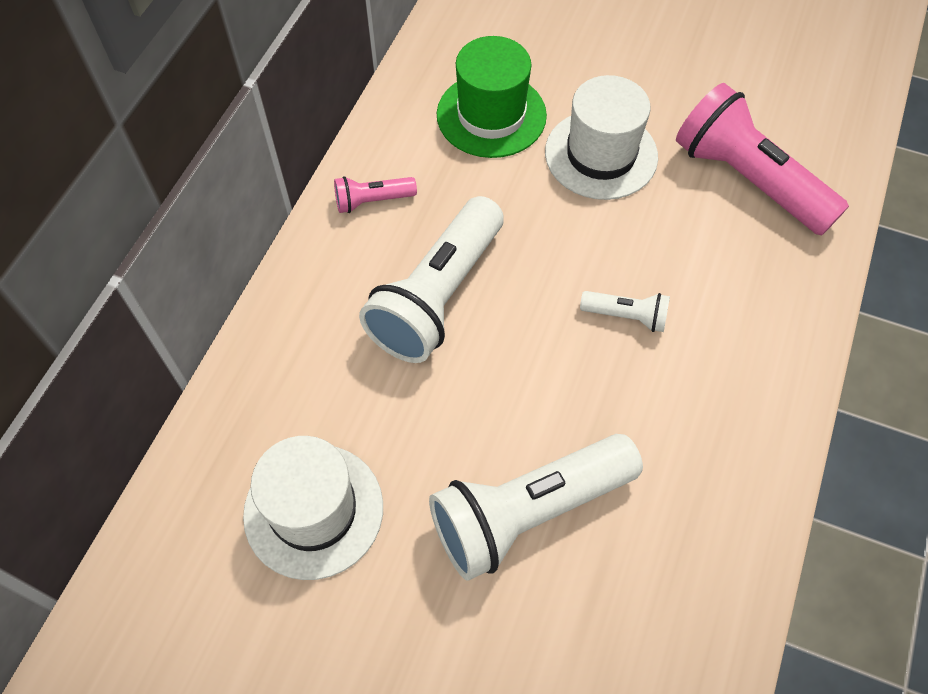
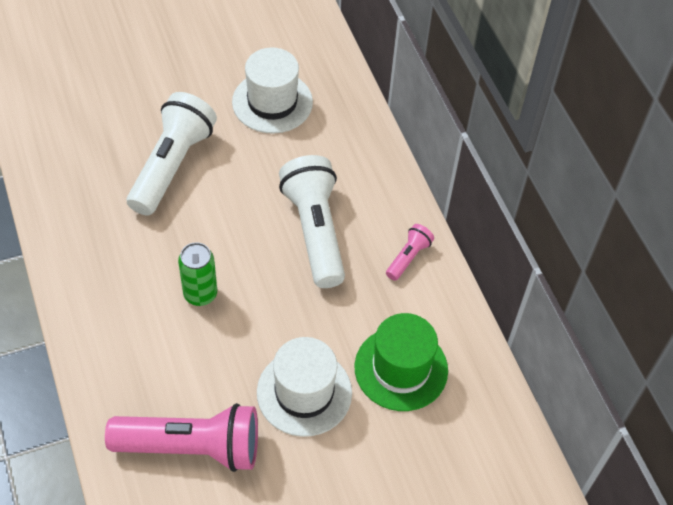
camera: 135 degrees right, 5 degrees down
(626, 316) = (200, 294): white flashlight -> green can

